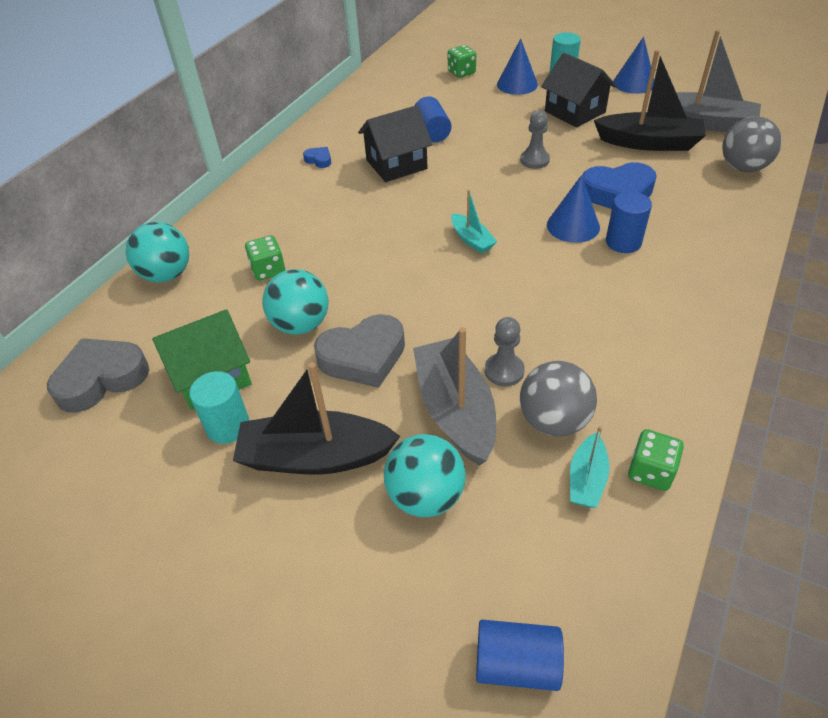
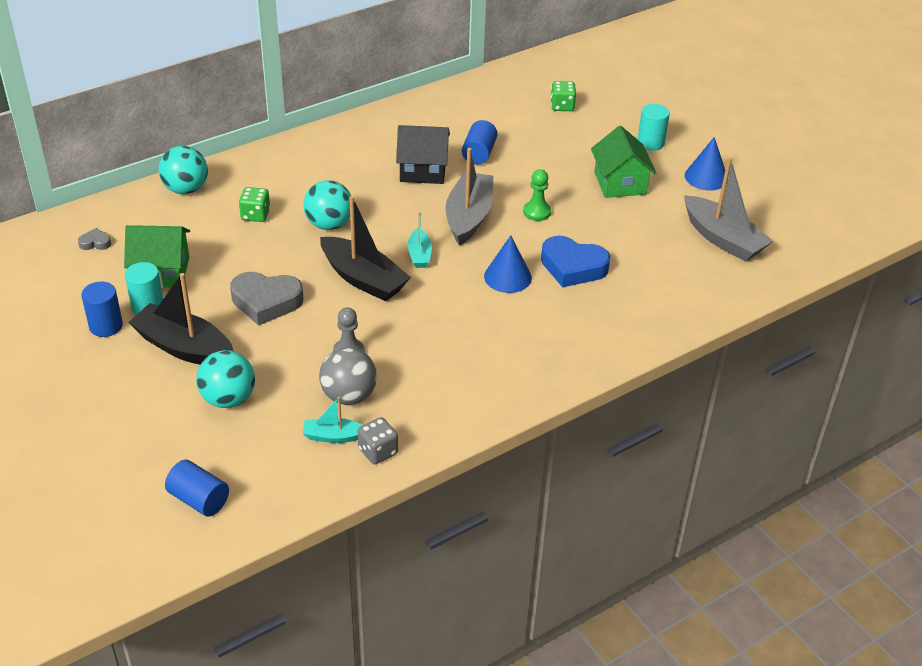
camera: 25 degrees right, 5 degrees down
(101, 379) = (95, 243): grey heart -> grey heart, size x0.46
(301, 324) = (244, 263): turquoise ball -> turquoise ball (329, 224)
(319, 160) = (367, 142): blue heart -> none
(455, 411) = (293, 361): grey boat -> grey boat (469, 217)
(517, 84) = (598, 137): blue cone -> none
(534, 160) = (537, 212): grey pawn -> green pawn
(574, 112) = (620, 183): black house -> green house
(586, 479) = (333, 436): turquoise boat -> turquoise boat turned 45 degrees clockwise
(623, 242) = (532, 305): blue cylinder -> blue cylinder (106, 326)
(648, 143) = (651, 236): black boat -> black boat (363, 279)
(650, 471) = (378, 451): green dice -> grey dice
(743, 167) = (706, 290): grey ball -> none

